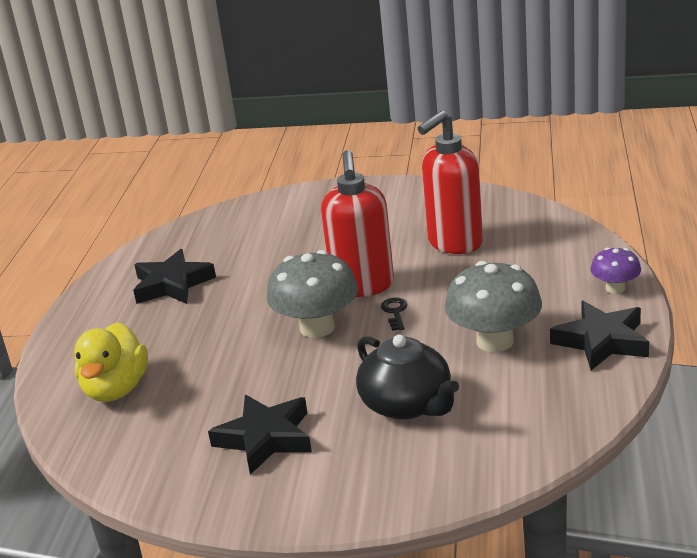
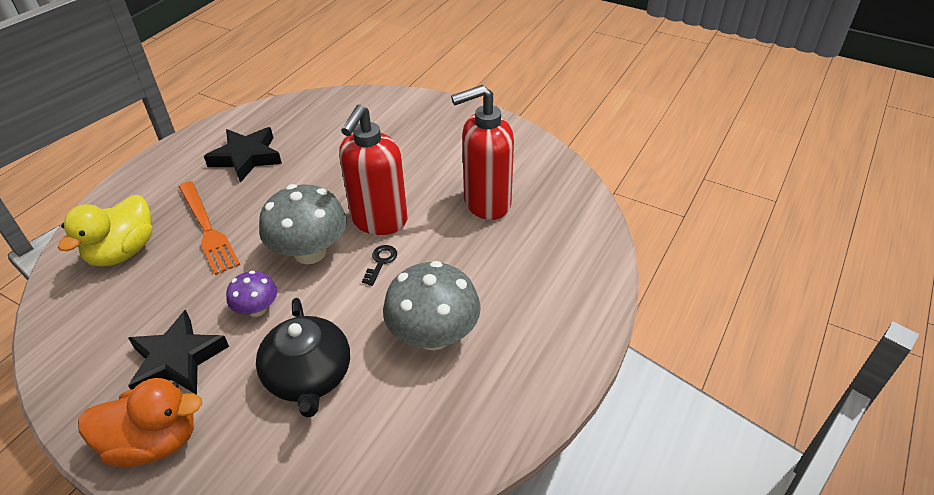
camera: 20 degrees right, 15 degrees up
(190, 346) = (207, 229): none -> orange fork
(305, 494) = (154, 442): none -> orange duck
(602, 341) = (524, 380): black star -> none
(615, 288) = (583, 318): purple mushroom -> purple mushroom (257, 309)

